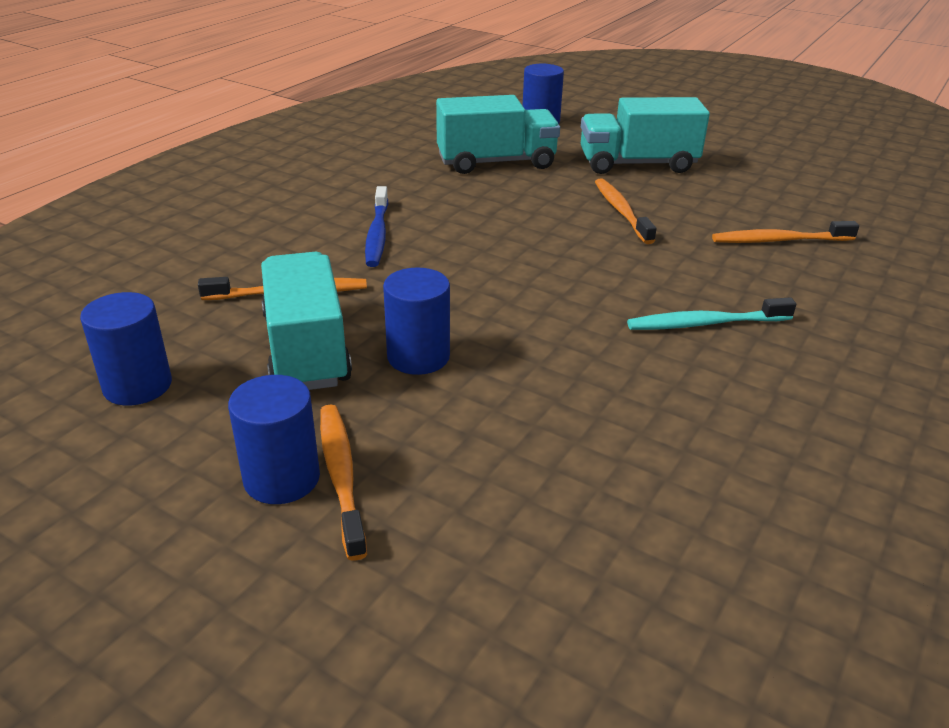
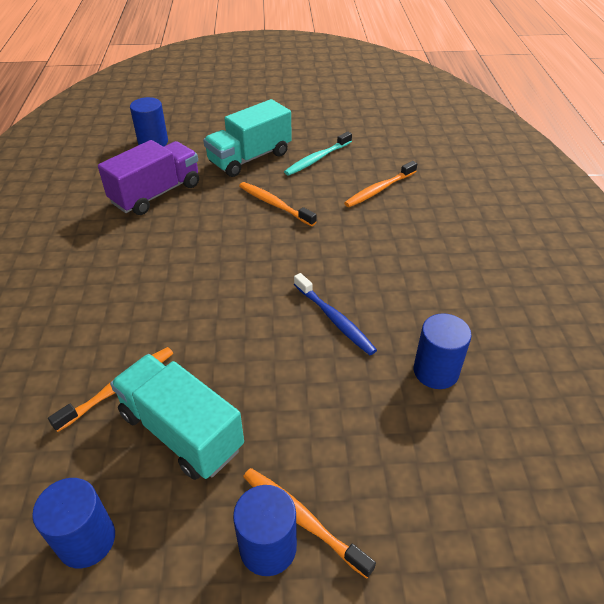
camera: 35 degrees left, 10 degrees up
(377, 234) = (132, 299): blue toothbrush -> blue toothbrush (334, 319)
(418, 357) = (260, 393): blue cylinder -> blue cylinder (436, 371)
(496, 162) = (156, 194): turquoise truck -> purple truck
(705, 323) = (395, 275): turquoise toothbrush -> turquoise toothbrush (317, 159)

